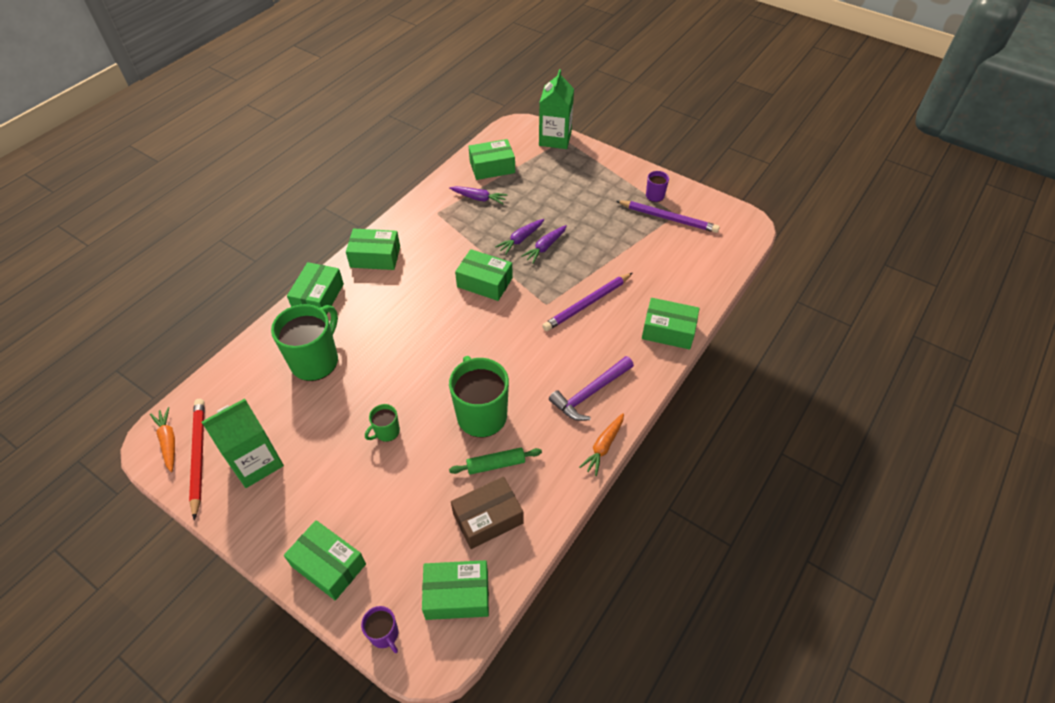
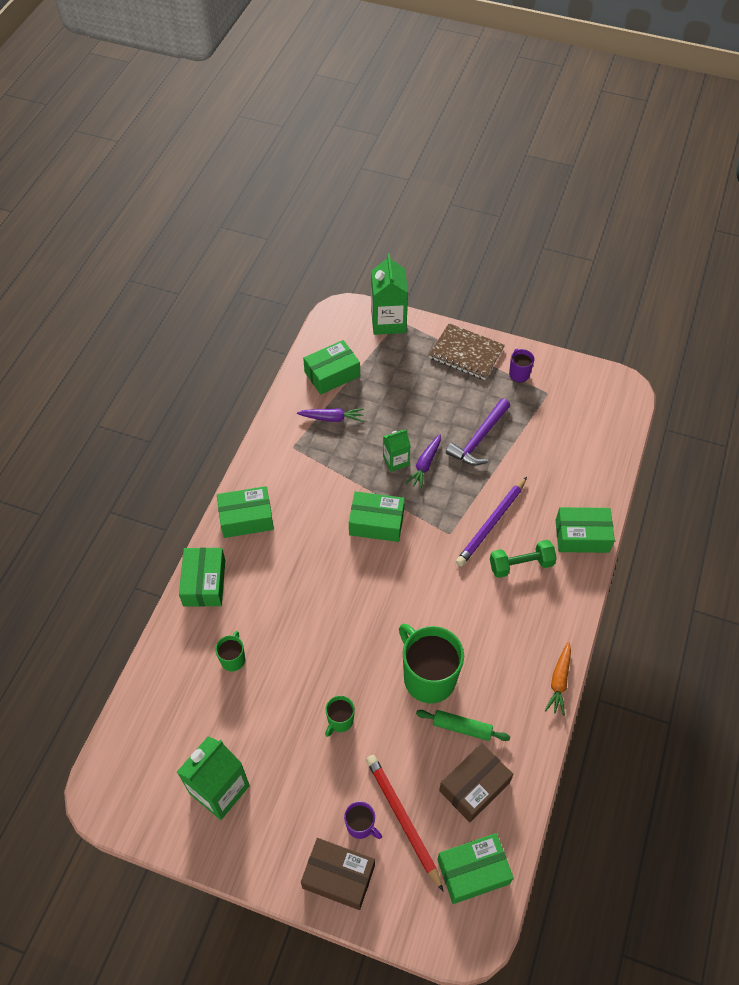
camera: 15 degrees left, 5 degrees up
(168, 442) = (115, 791): orange carrot -> none
(198, 456) = (155, 799): red pencil -> red pencil (403, 819)
(316, 361) = (233, 659): green mug -> green mug, size x0.48
(328, 565) = (338, 877): green box -> brown box
(384, 634) = (420, 929): purple mug -> purple mug (361, 826)
(496, 464) = (462, 727): green rolling pin -> green rolling pin turned 45 degrees clockwise
(520, 239) = (396, 461): purple carrot -> green carton
(590, 393) = (527, 626): purple hammer -> purple hammer (479, 439)
(602, 342) = (521, 565): none -> green dumbbell
(613, 172) = (466, 353): none -> brown notebook
(668, 218) = (541, 400): purple pencil -> none

